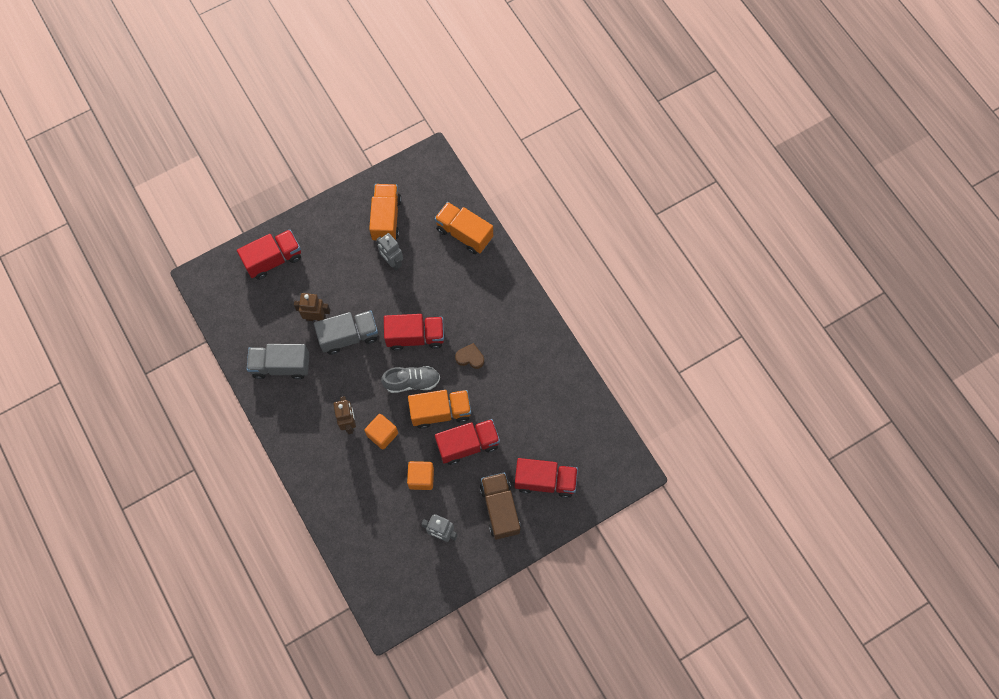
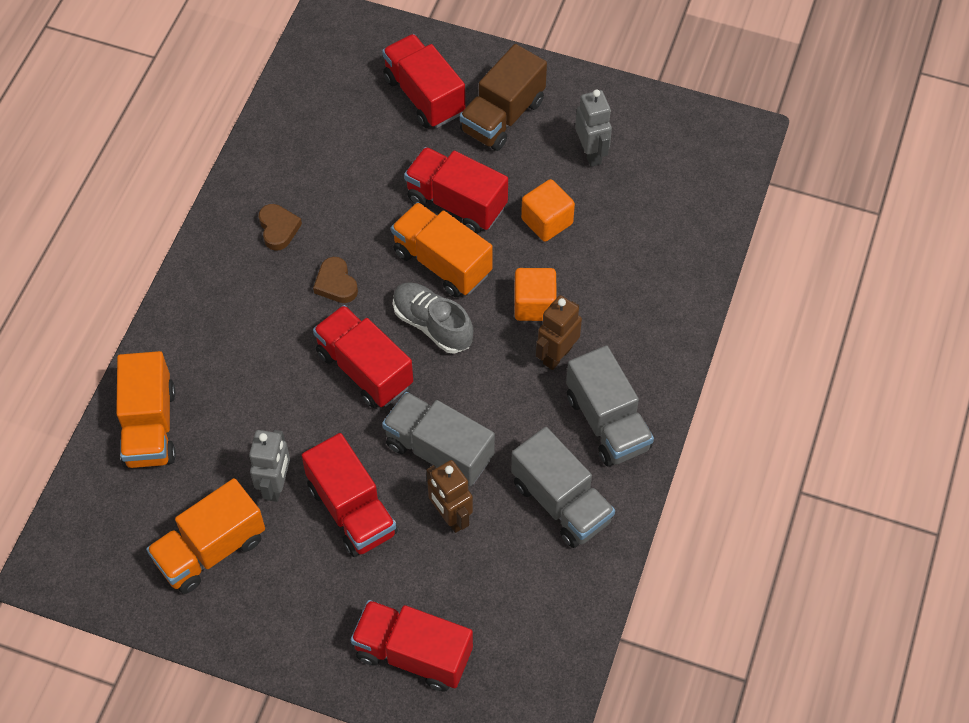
camera: 130 degrees left, 10 degrees down
(298, 416) = (607, 422): none -> grey truck
(354, 282) = (352, 510): none -> red truck
(522, 355) = (278, 229): none -> brown heart

